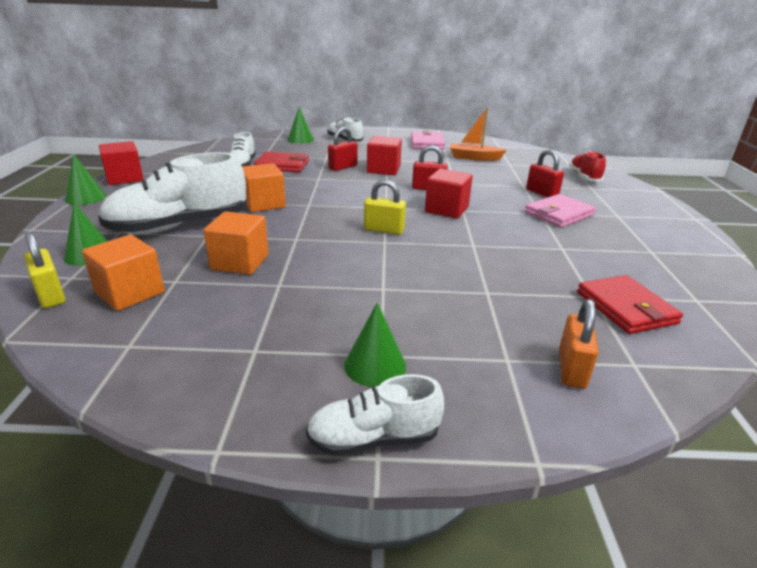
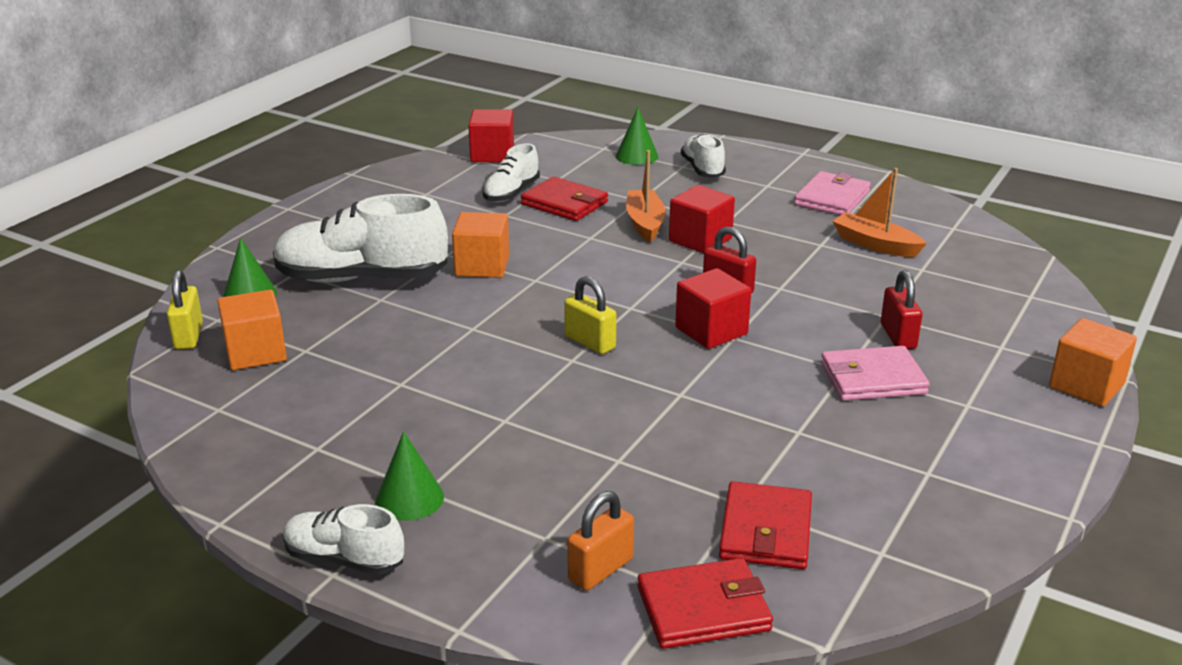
camera: 30 degrees right, 0 degrees up
(86, 198) = (294, 212): green cone -> none
(125, 178) = (355, 189): red cube -> red cube (492, 154)
(240, 262) = (385, 344): orange cube -> orange cube (1086, 385)
(343, 167) = (645, 223): red padlock -> orange boat
(584, 177) = (1020, 323): red shoe -> none
(666, 371) = (703, 608): none -> red wallet

